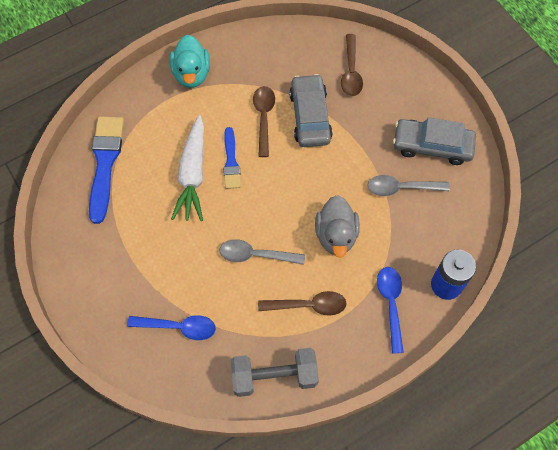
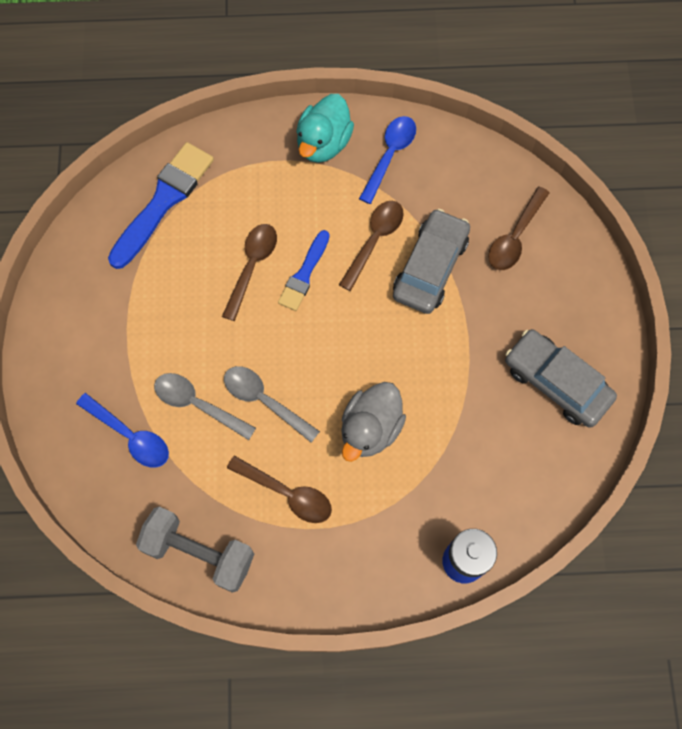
camera: 30 degrees right, 5 degrees up
(193, 174) = (252, 266): white carrot -> brown spoon
(390, 304) = (382, 546): blue spoon -> blue spoon (390, 155)
(401, 188) = (484, 414): grey spoon -> grey spoon (197, 404)

